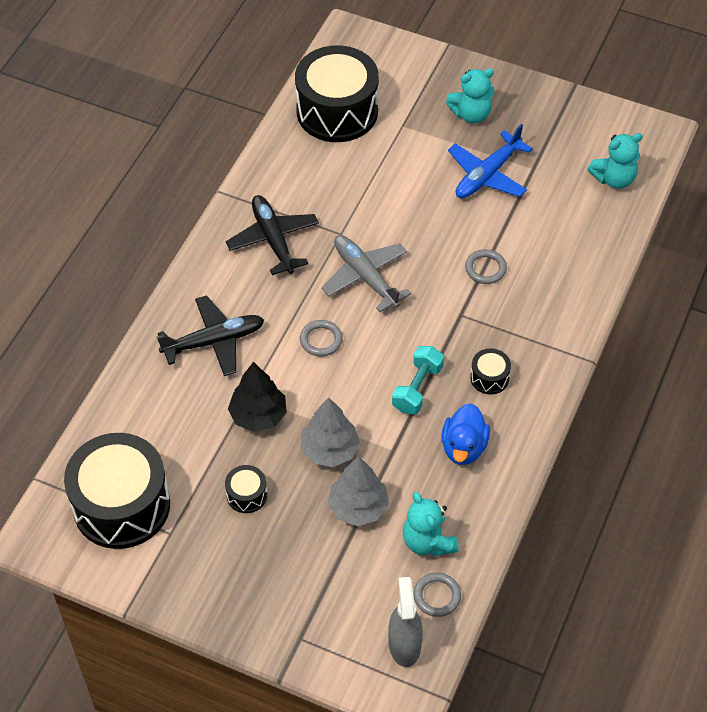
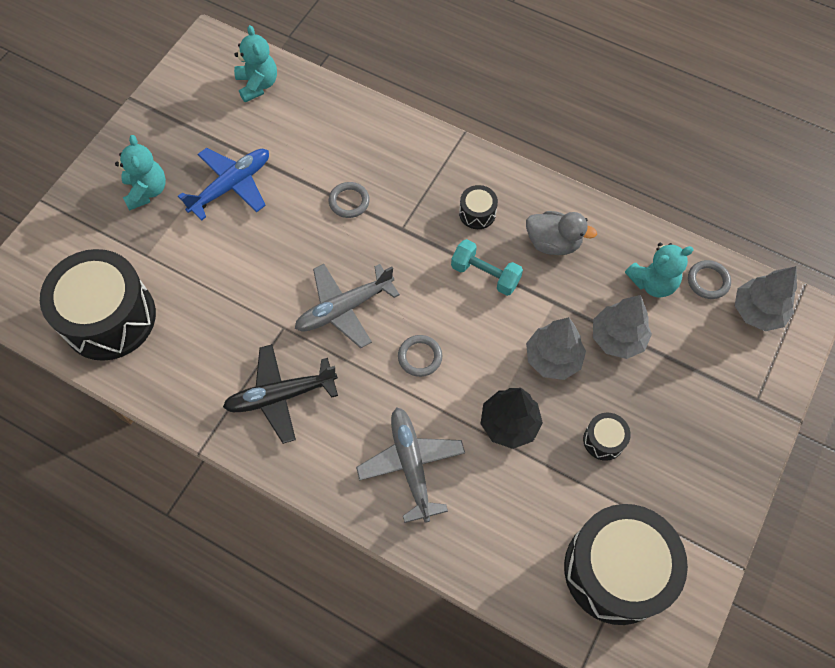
camera: 85 degrees left, 10 degrees up
(214, 341) = (411, 465): black plane -> grey plane
(404, 644) = (757, 312): grey spray bottle -> grey tree
(464, 447) = (553, 243): blue duck -> grey duck
(487, 175) = (231, 186): blue plane -> blue plane turned 90 degrees counterclockwise

